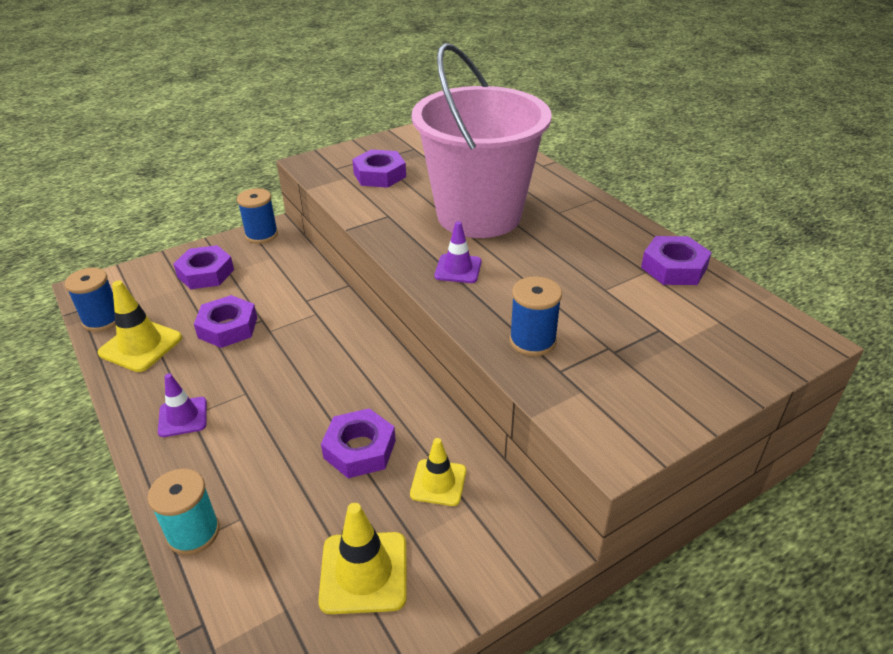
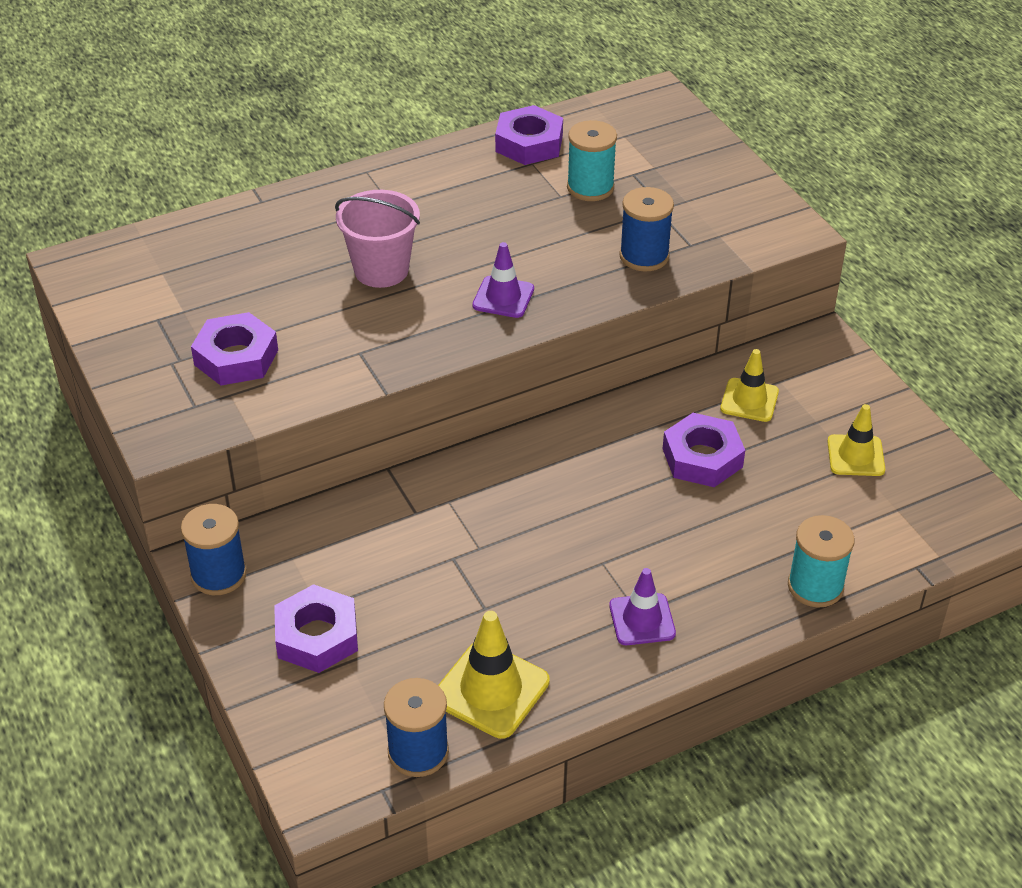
camera: 85 degrees left, 5 degrees up
(228, 327) = (465, 594): purple nut -> none
(364, 572) = (855, 456): yellow traffic cone -> yellow traffic cone, size x0.66
(479, 215) = (381, 270): pink bucket -> pink bucket, size x0.48
(624, 304) = (590, 187): none -> turquoise spool

